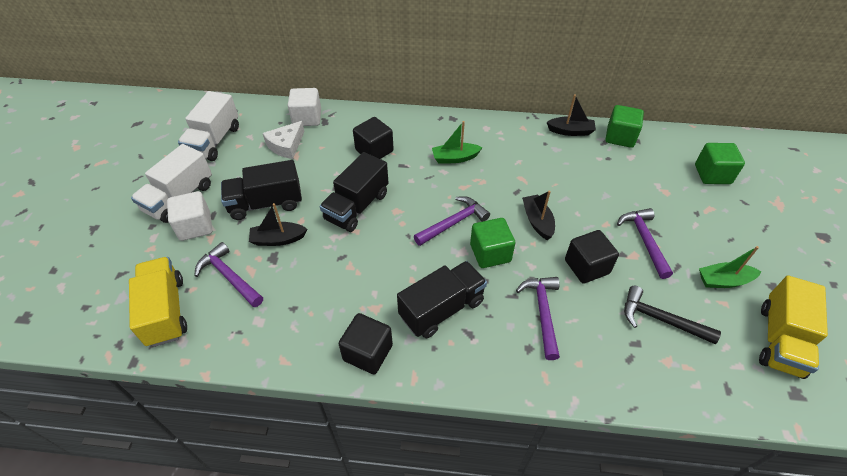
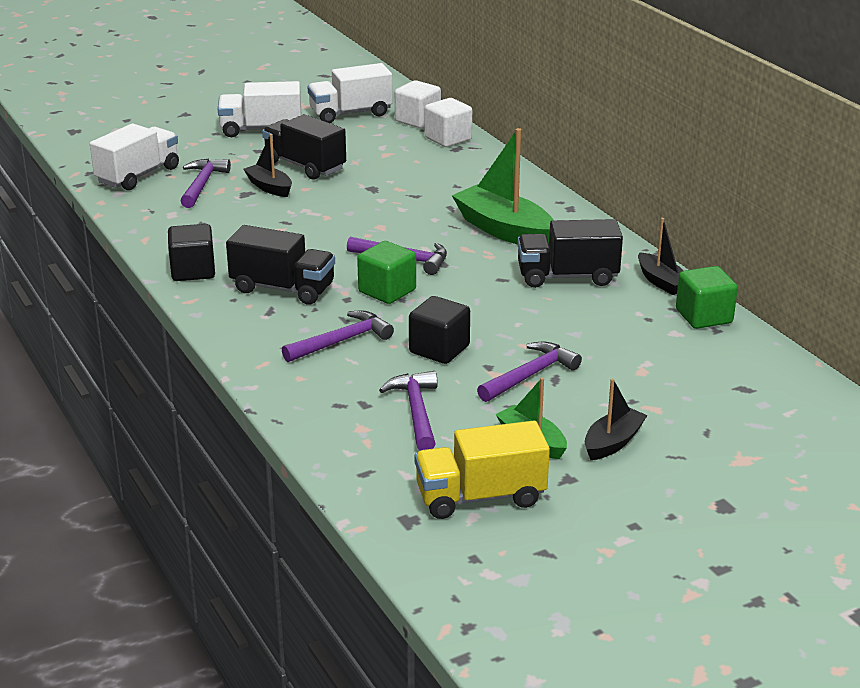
camera: 55 degrees right, 20 degrees down
(166, 311) = (138, 175): yellow truck -> white truck
(195, 226) = (238, 149): white cube -> white cube (417, 120)
(286, 145) = (393, 145): white cheese -> none
(357, 206) = (359, 206): black truck -> black truck (567, 276)
(374, 151) = (450, 186): black cube -> none
(455, 158) = (504, 230): green boat -> green boat, size x1.79
(537, 221) = (470, 303): black boat -> black boat (613, 442)
(660, 319) = (416, 411): black hammer -> purple hammer
(712, 174) = (729, 397): green cube -> none

